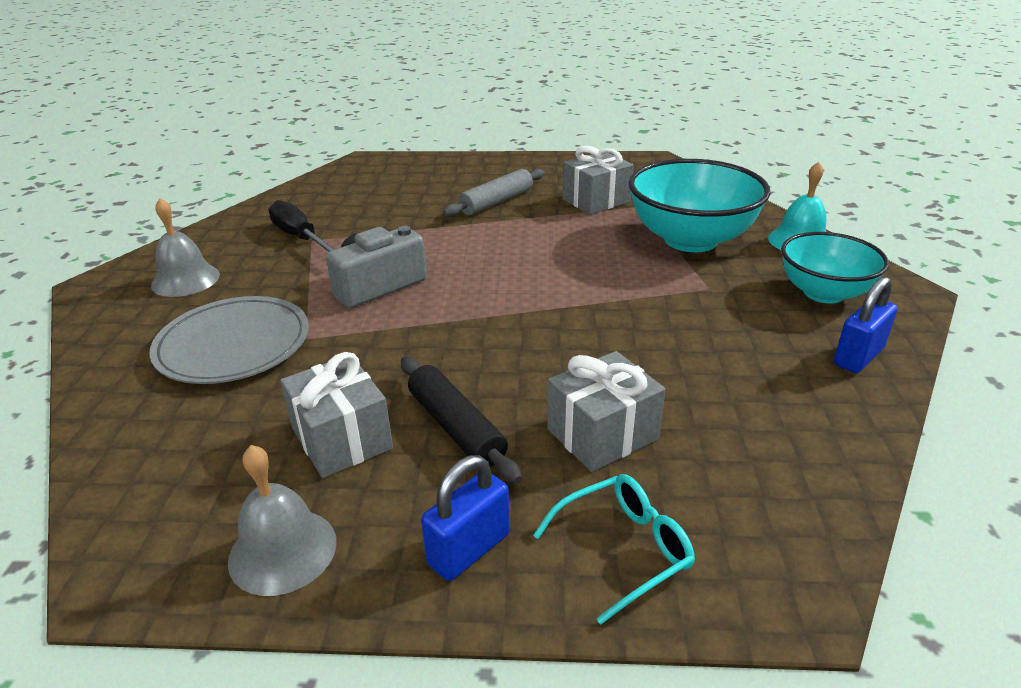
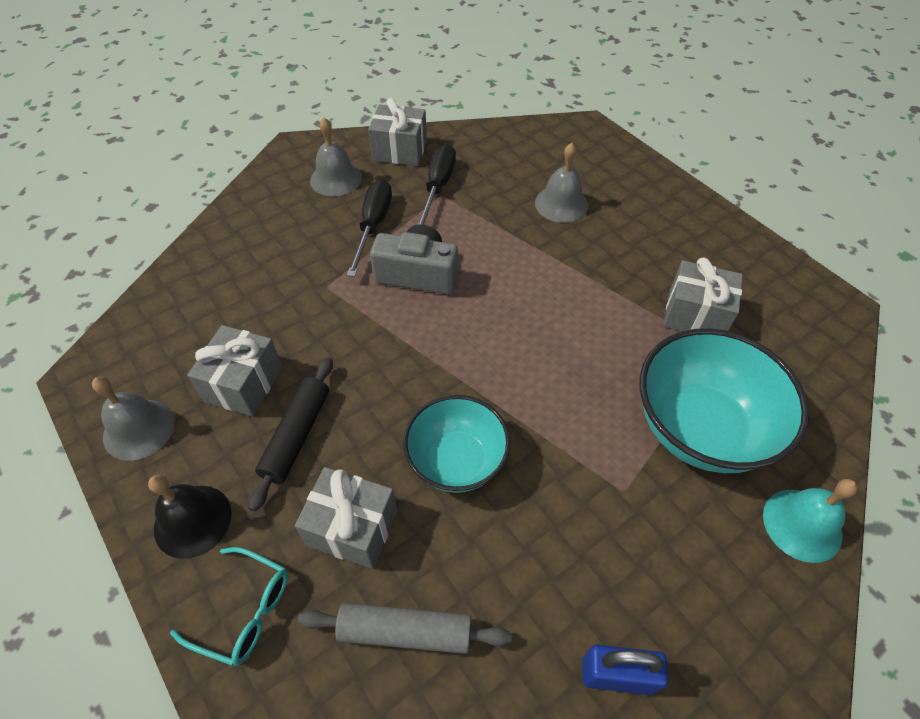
camera: 50 degrees right, 20 degrees up
(222, 236) = (400, 150): none -> grey gift
(233, 345) = (290, 259): grey plate -> none
(282, 284) = (373, 226): none -> black screwdriver
(418, 199) = (561, 204): none -> grey bell
(469, 549) = (192, 520): blue padlock -> black bell
(496, 202) = (613, 252): grey rolling pin -> grey rolling pin (405, 631)
(823, 293) = (711, 594): turquoise bowl -> turquoise bowl (456, 461)

